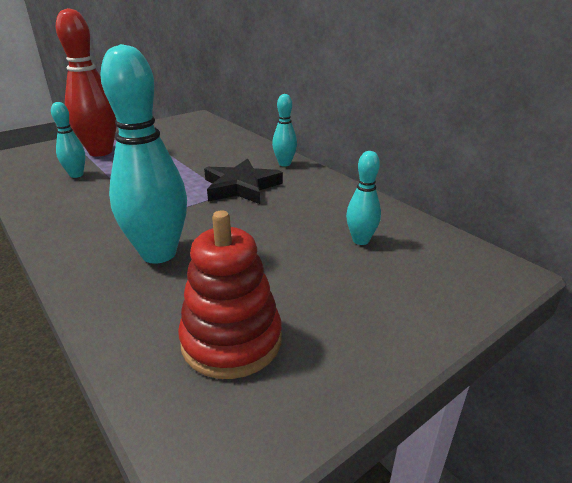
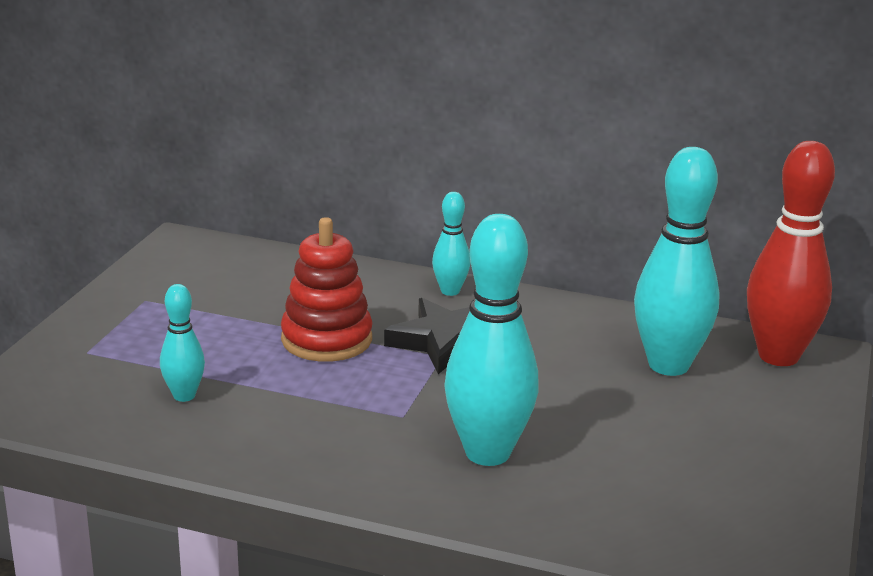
camera: 35 degrees left, 5 degrees down
(100, 152) = (145, 349): red bowling pin -> red bowling pin (778, 356)
(231, 341) = (683, 499): red stacking toy -> red stacking toy (326, 339)
(360, 240) = (668, 365): turquoise bowling pin -> turquoise bowling pin, size x1.98

